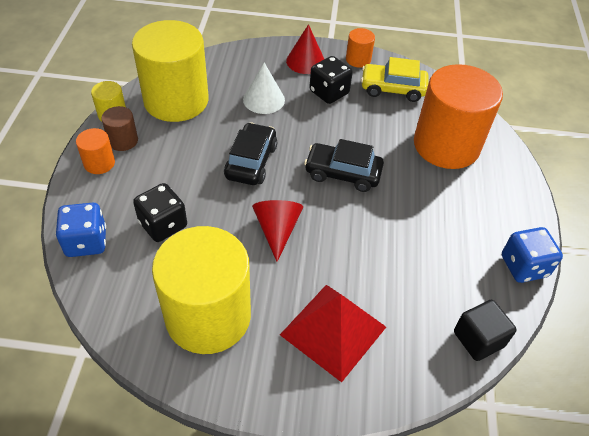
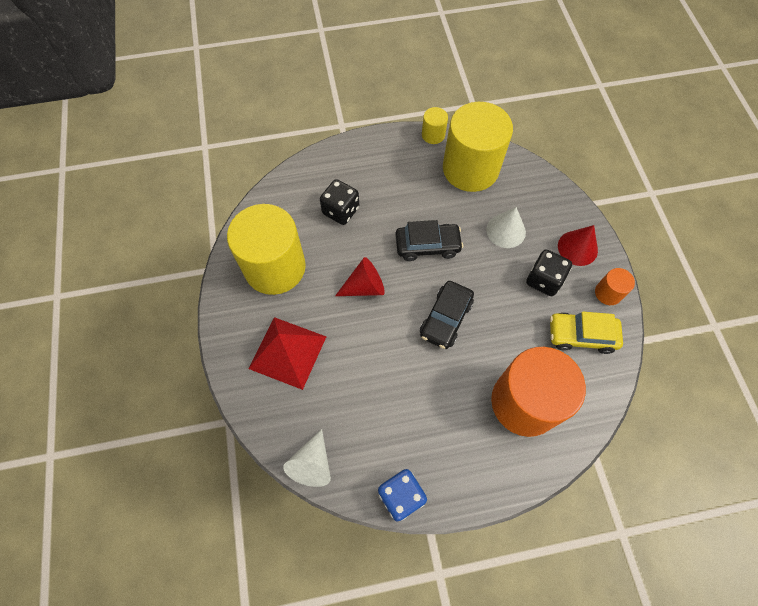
camera: 75 degrees right, 15 degrees up
(86, 242) = (309, 173): blue dice -> none
(99, 163) = (381, 149): orange cylinder -> none
(123, 141) = (409, 153): brown cylinder -> none
(342, 173) = (446, 319): black car -> black car turned 150 degrees counterclockwise
(393, 89) = (581, 335): yellow car -> yellow car turned 75 degrees counterclockwise
(478, 339) = (312, 464): black cube -> white cone

